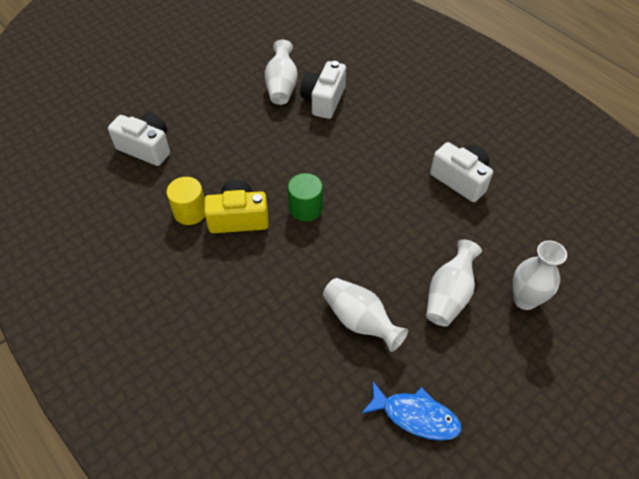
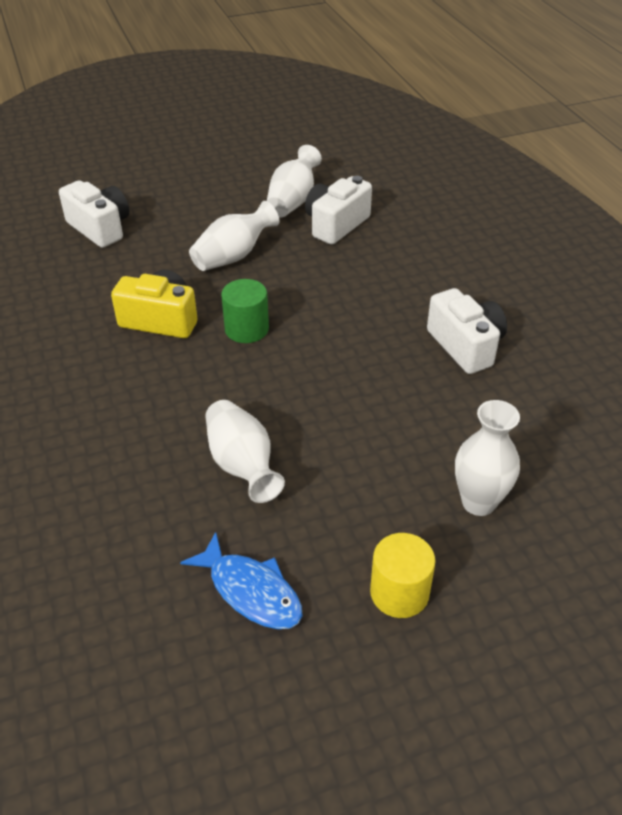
camera: 20 degrees right, 10 degrees down
(190, 212) = (109, 300): yellow cylinder -> yellow cylinder (399, 593)
(449, 295) = (375, 468): white vase -> white vase (233, 256)

